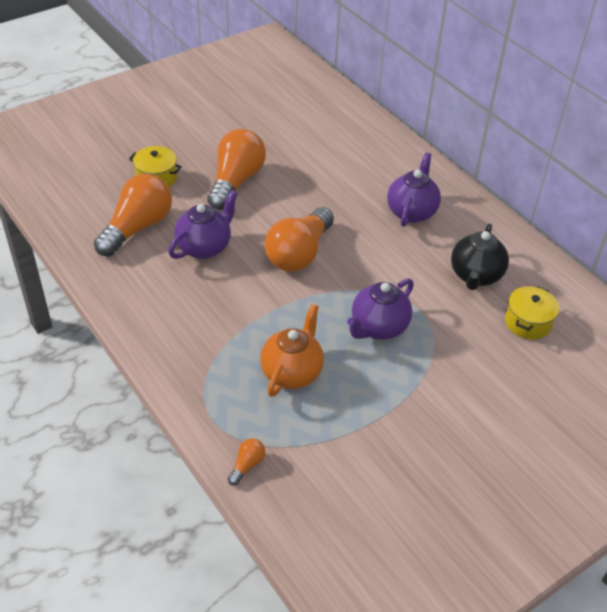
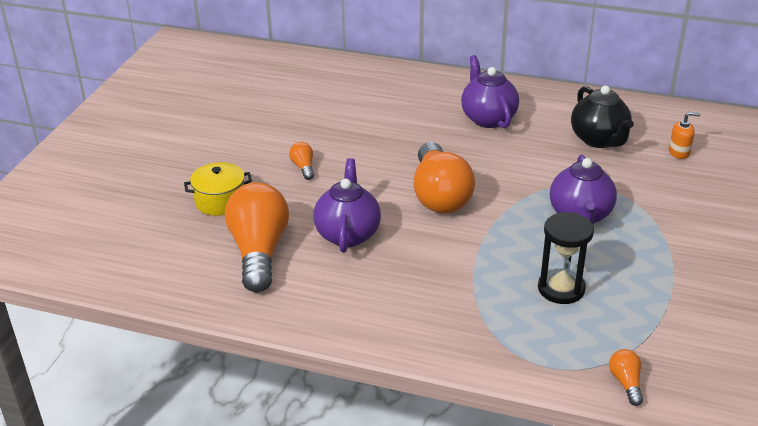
camera: 35 degrees left, 10 degrees down
(236, 181) = (303, 167): orange light bulb -> orange light bulb, size x0.42
(292, 372) = (561, 289): orange teapot -> black hourglass
(527, 322) = (679, 152): yellow pot -> orange soap dispenser

